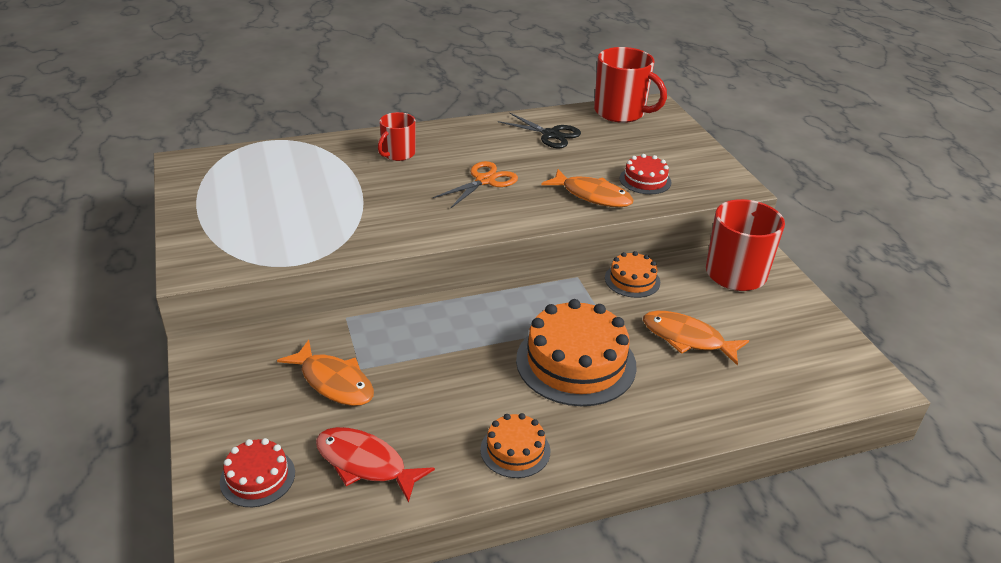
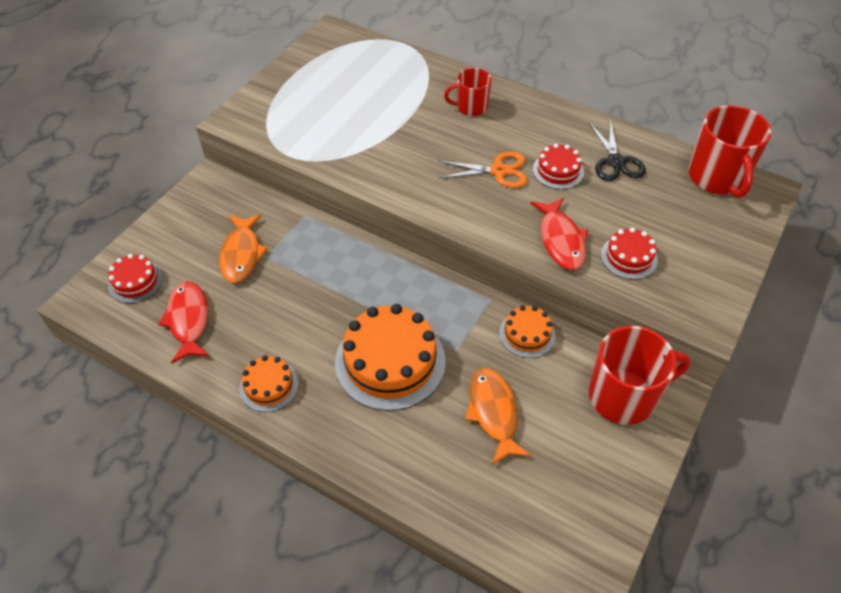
camera: 50 degrees right, 15 degrees up
(524, 159) = (558, 171): none -> red cake
(592, 195) = (561, 240): orange fish -> red fish

